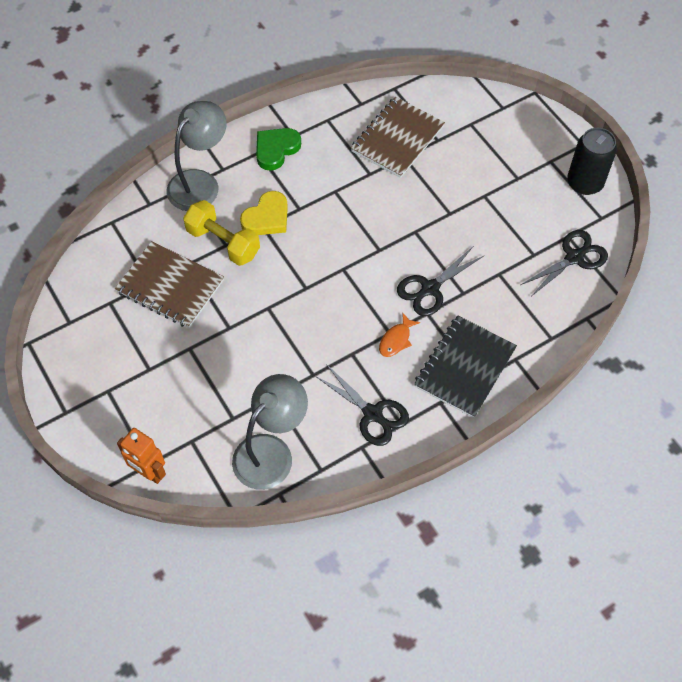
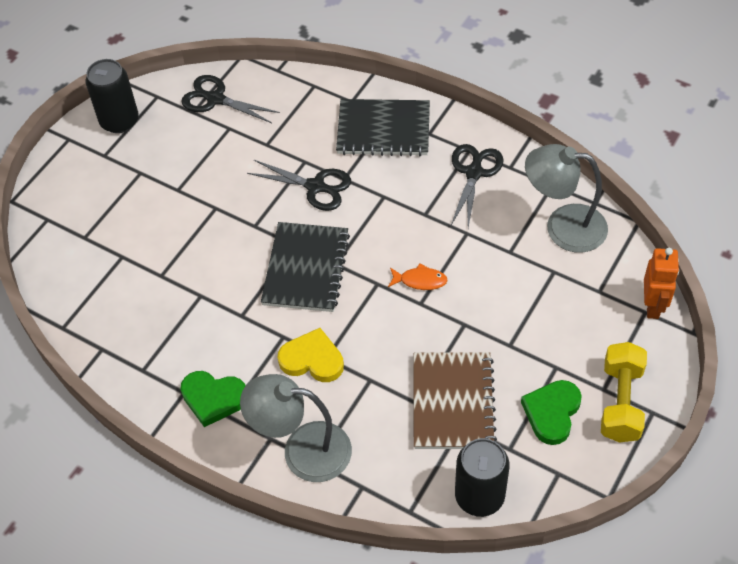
camera: 115 degrees left, 5 degrees down
(90, 266) = (479, 496): none -> black can
(115, 344) = (552, 413): none -> green heart
(223, 242) = (368, 383): yellow dumbbell -> yellow dumbbell (620, 402)
(350, 247) = (306, 269): none -> black notebook
(396, 340) = (388, 188): orange fish -> orange fish (420, 280)
(397, 139) = (138, 292): brown notebook -> none

